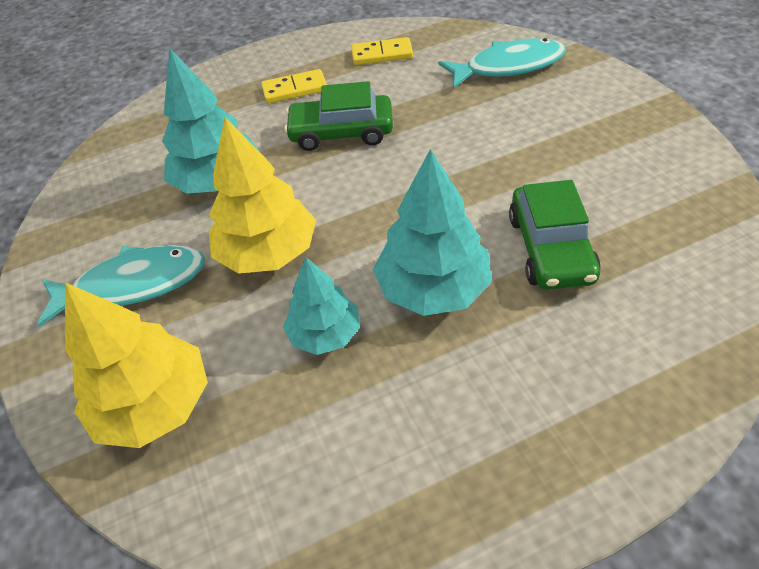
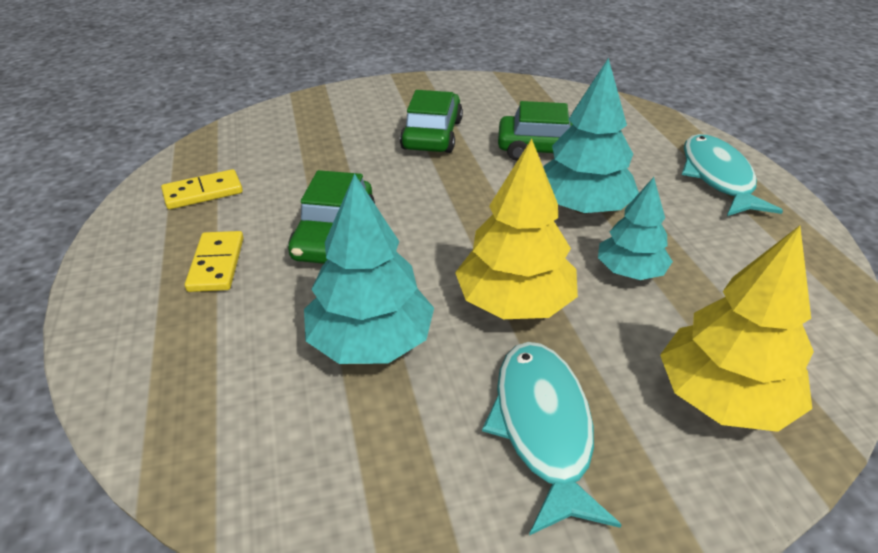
camera: 85 degrees left, 10 degrees down
(382, 54) = (203, 192): yellow domino -> yellow domino turned 60 degrees clockwise
(508, 67) = (298, 127): turquoise fish -> turquoise fish (718, 177)
(539, 151) = (432, 135): none -> green car

